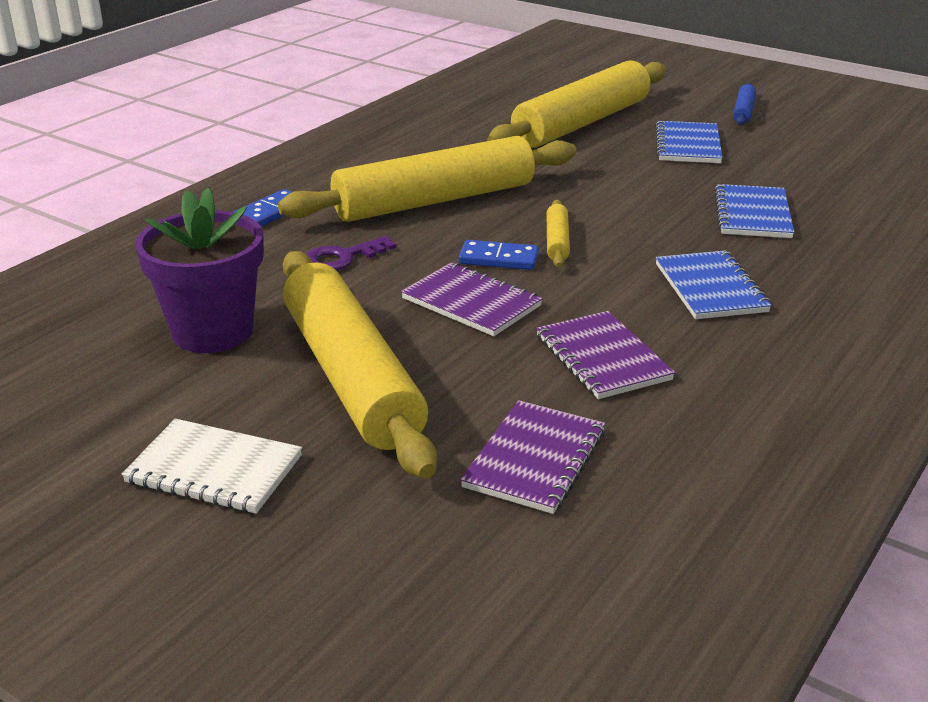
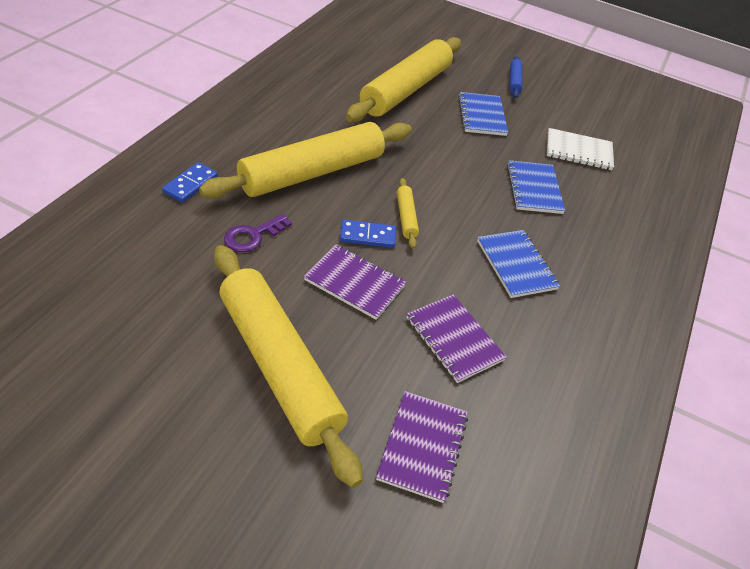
camera: 15 degrees left, 15 degrees up
(213, 331) = (165, 320): purple flower pot -> none
(214, 469) = (191, 473): white notebook -> white notebook (578, 151)

